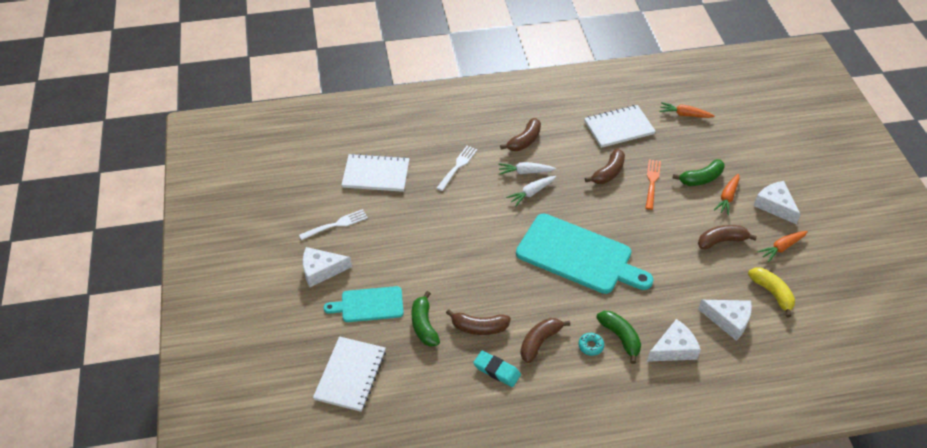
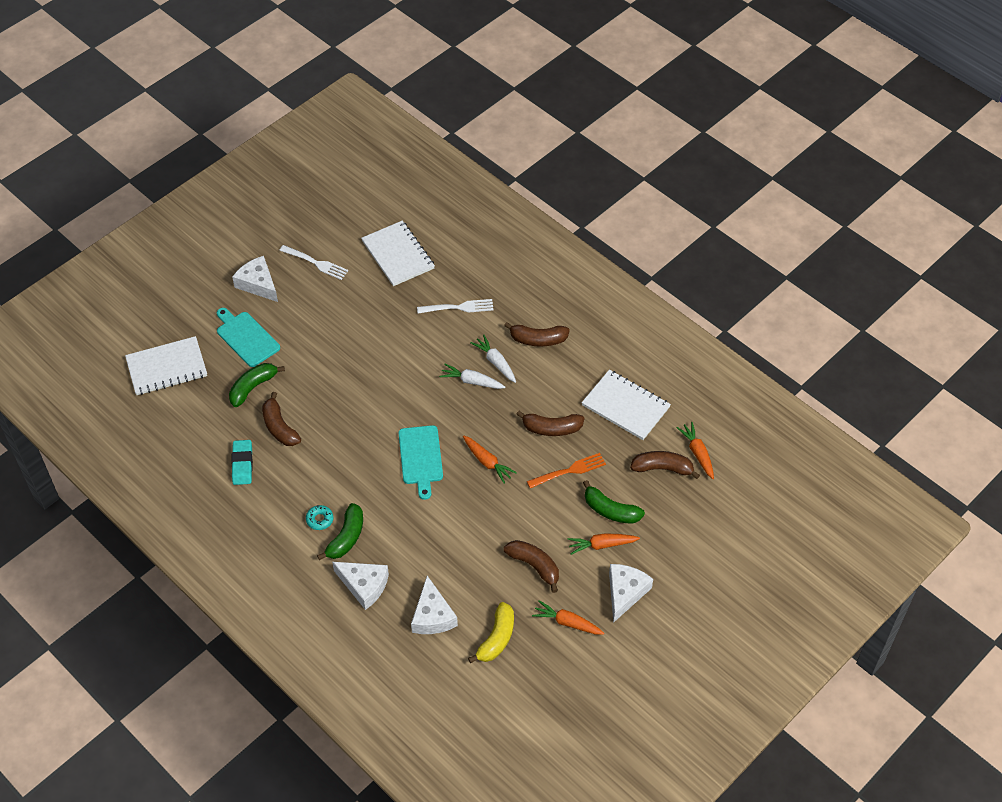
camera: 55 degrees right, 5 degrees up
(539, 342) = (296, 479): brown banana -> brown banana (662, 468)
(578, 256) = (420, 458): turquoise cutting board -> turquoise cutting board, size x0.56
(611, 221) = (487, 462): none -> orange carrot

